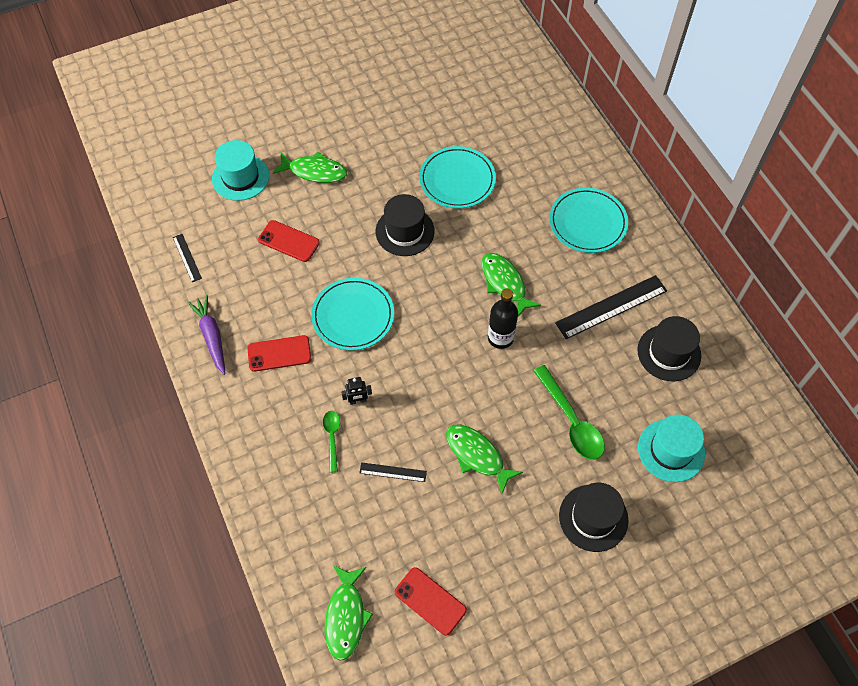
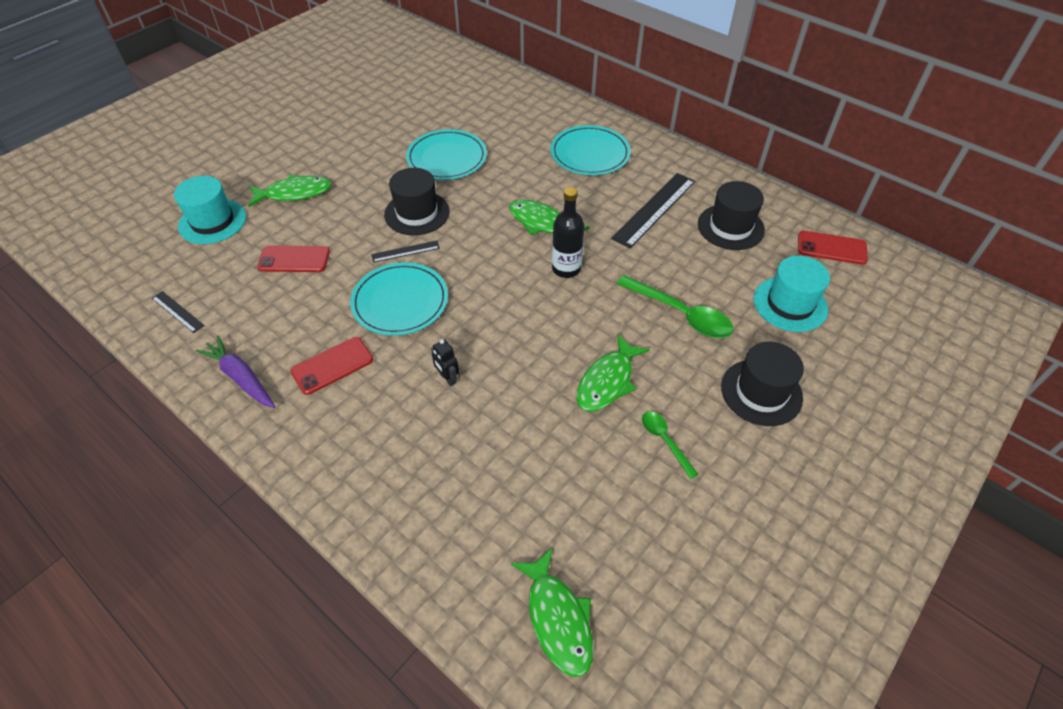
camera: 25 degrees left, 10 degrees down
(332, 437) = (437, 426): green spoon -> green spoon (665, 441)
(358, 401) = (447, 378): black robot -> black robot turned 90 degrees clockwise
(393, 472) = (526, 434): black ruler -> black ruler (405, 251)
(430, 601) = (647, 553): red phone -> red phone (831, 248)
(477, 455) = (607, 381): green fish -> green fish turned 75 degrees counterclockwise

